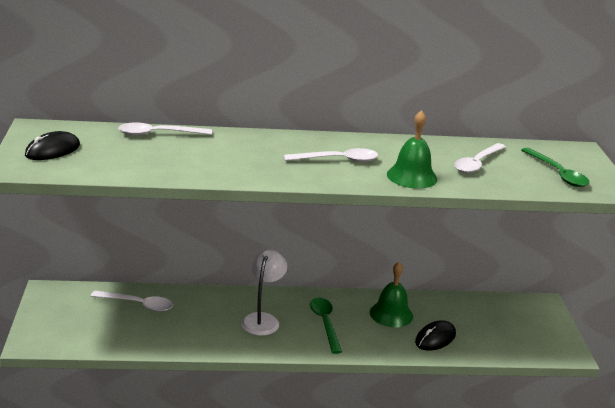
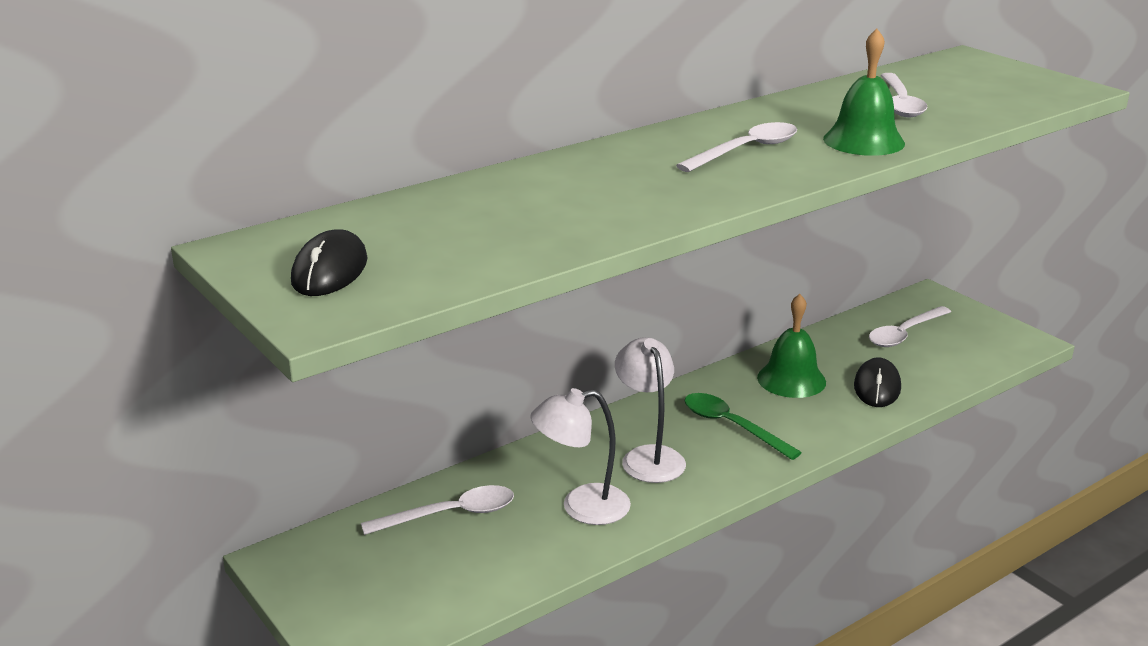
camera: 30 degrees left, 0 degrees up
(158, 134) = (450, 195): white spoon -> white spoon (904, 334)
(200, 328) = (581, 507): none -> white lamp
(557, 173) = (996, 88): green spoon -> none

